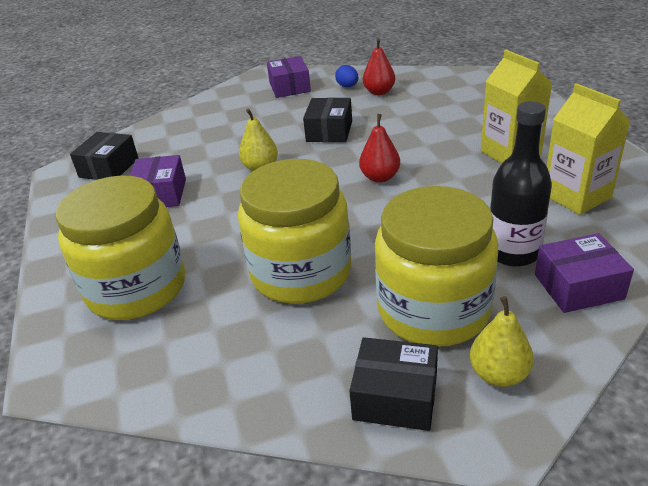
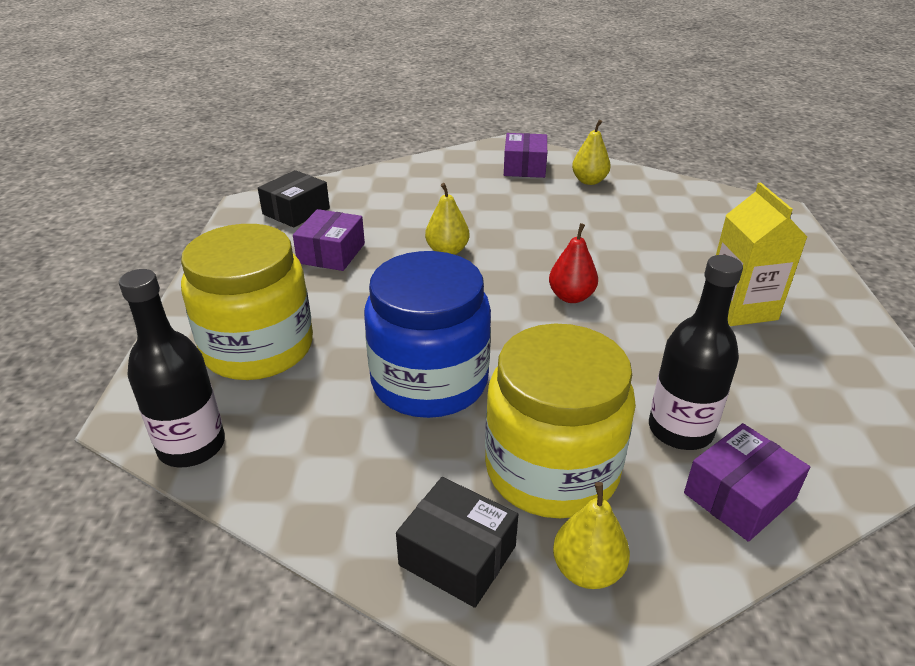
camera: 15 degrees right, 0 degrees up
(120, 385) = (192, 446): none -> black bottle
(301, 273) = (429, 381): yellow jar -> blue jar
(329, 131) = (542, 228): black box -> none
(347, 86) = (589, 181): blue egg -> yellow pear
(379, 92) = (622, 196): red pear -> none
(576, 196) = (796, 383): yellow carton -> none
(578, 286) = (739, 496): purple box -> purple box turned 45 degrees counterclockwise

